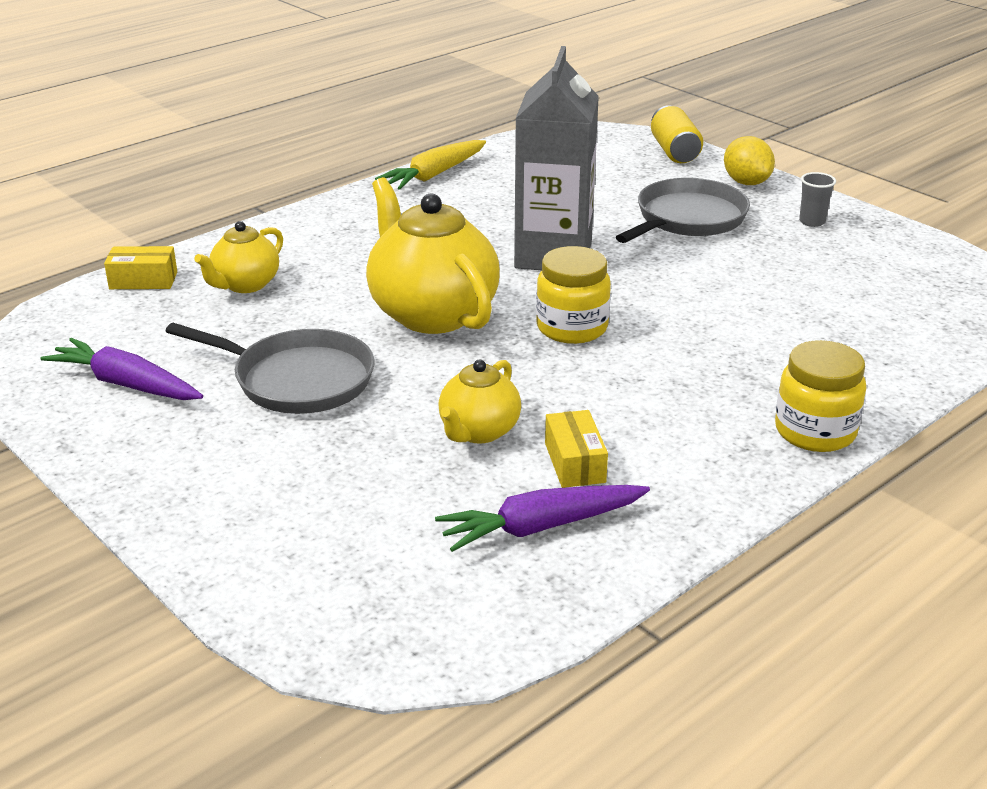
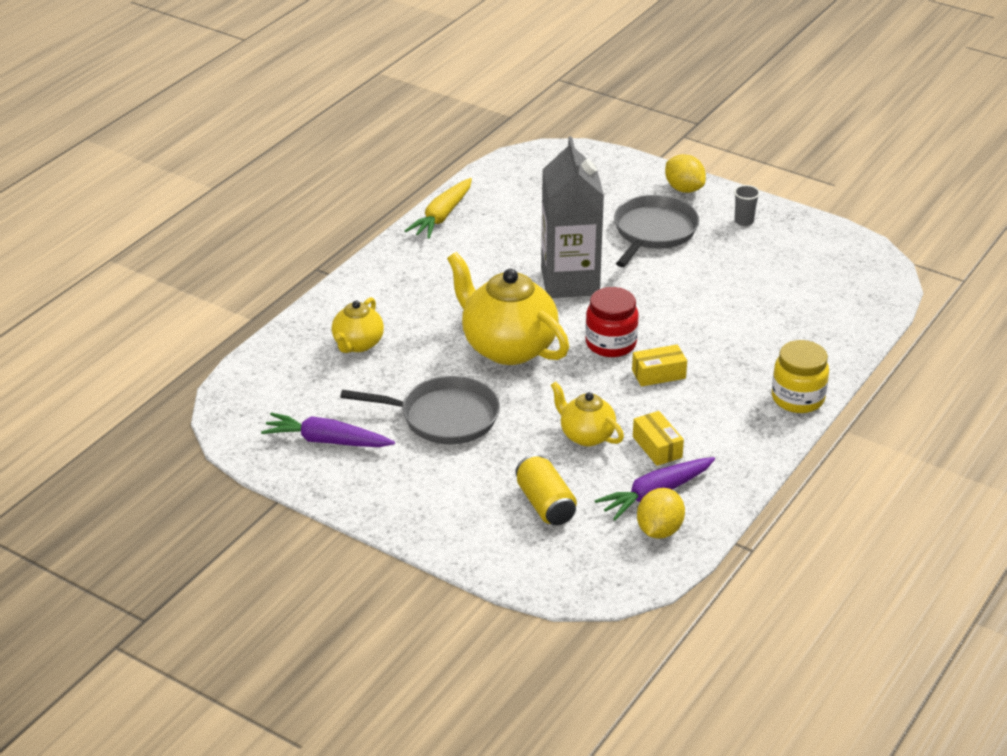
camera: 15 degrees left, 5 degrees up
(143, 280) = (278, 353): yellow box -> yellow box (658, 374)
(478, 432) = (586, 435): yellow teapot -> yellow teapot turned 120 degrees clockwise
(521, 581) = (659, 530): none -> yellow lemon
(572, 328) = (611, 344): yellow jar -> red jar
(674, 151) = (618, 164): yellow can -> yellow can (545, 504)

